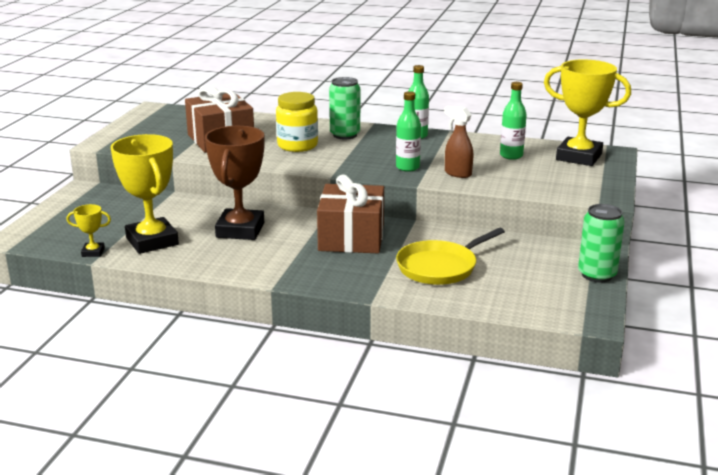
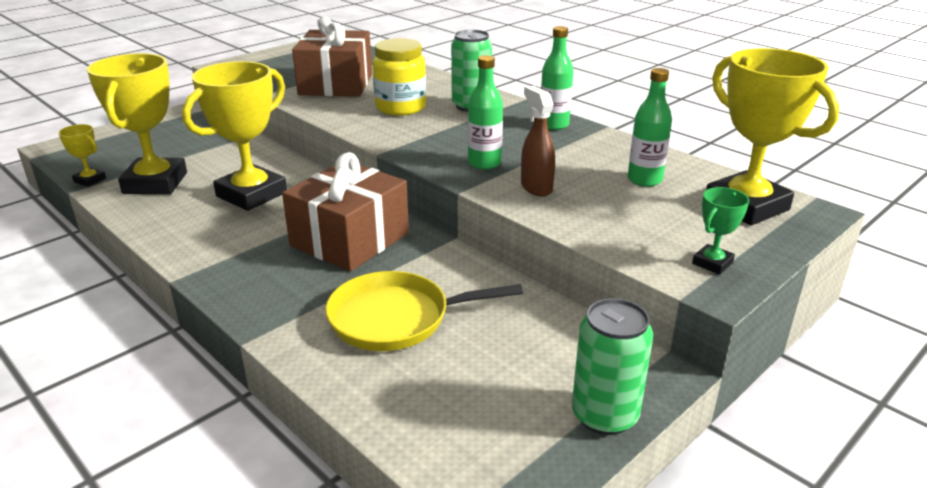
camera: 30 degrees right, 5 degrees up
(240, 230) = (252, 194): brown trophy -> yellow trophy
(594, 188) = (712, 263): none -> green trophy

